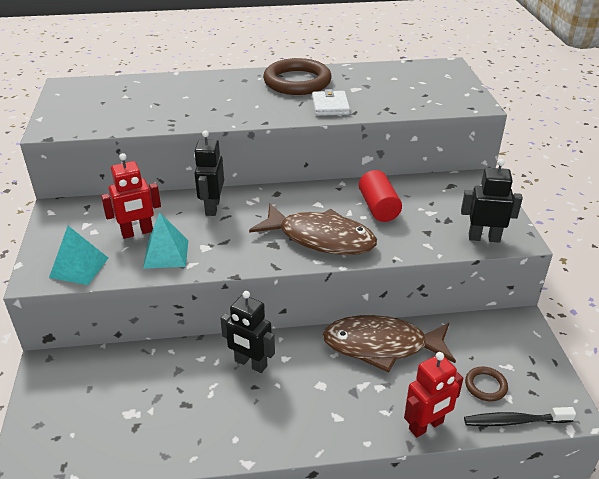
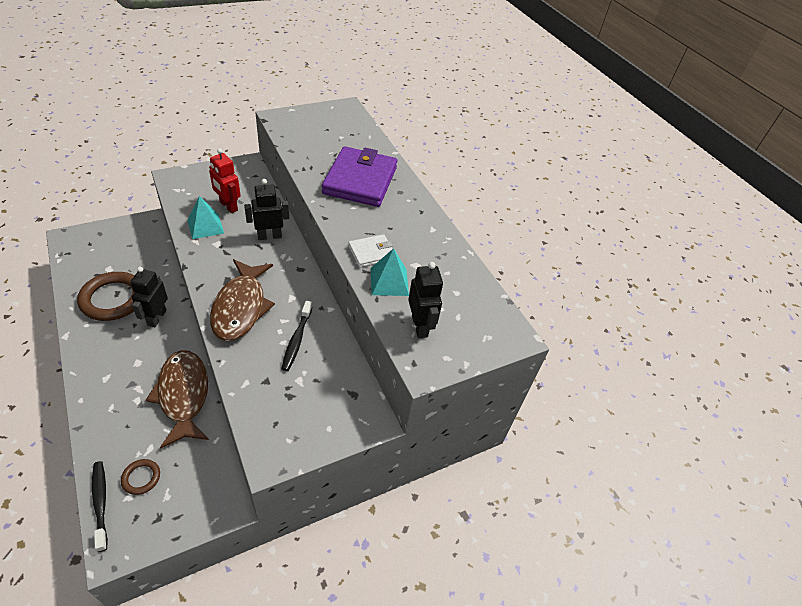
camera: 65 degrees right, 10 degrees up
(79, 267) = (184, 191): turquoise pyramid -> turquoise pyramid (389, 281)
(213, 96) = (360, 180): none -> purple wallet
(297, 82) = (412, 224): brown ring -> brown ring (113, 299)
(378, 207) = (296, 340): red cylinder -> black toothbrush
(426, 426) = (96, 437): red robot -> none
(484, 238) = (265, 428): black robot -> black robot (420, 326)

